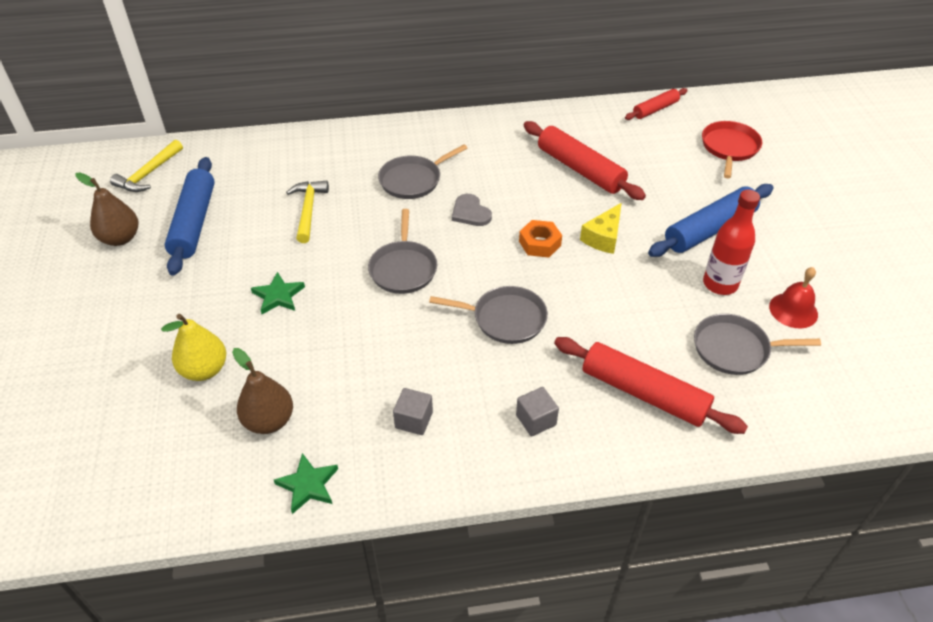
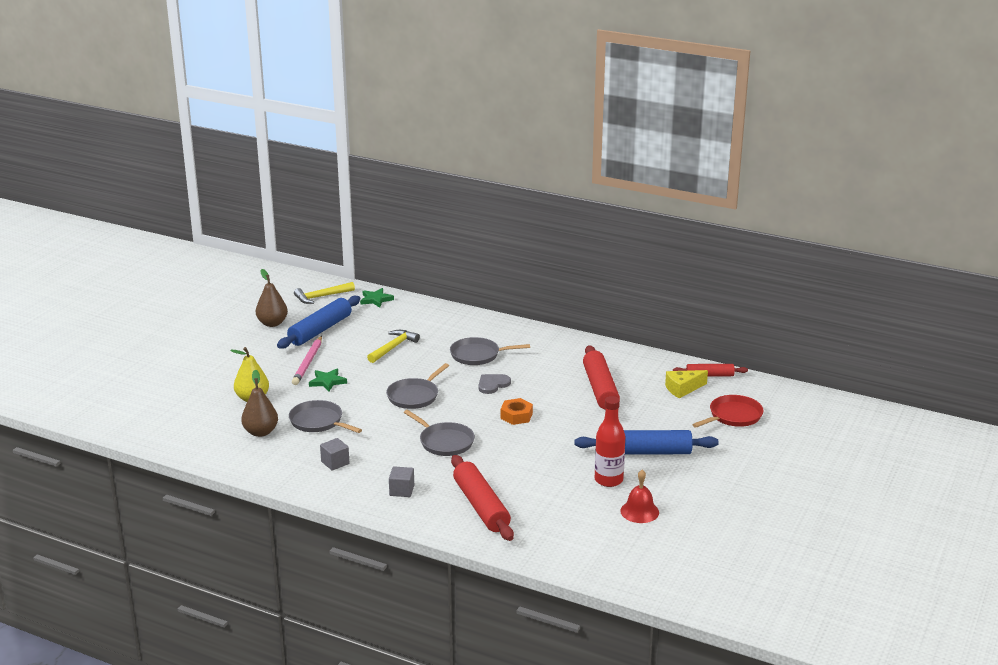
camera: 35 degrees right, 20 degrees down
(225, 278) = (308, 363): none -> pink pencil
(308, 485) = (250, 464): green star -> green star (376, 299)
(470, 212) = (492, 384): grey heart -> grey heart turned 45 degrees clockwise
(603, 237) = (563, 428): yellow cheese -> yellow cheese (683, 389)
(734, 349) = (569, 512): grey pan -> grey pan (318, 422)

